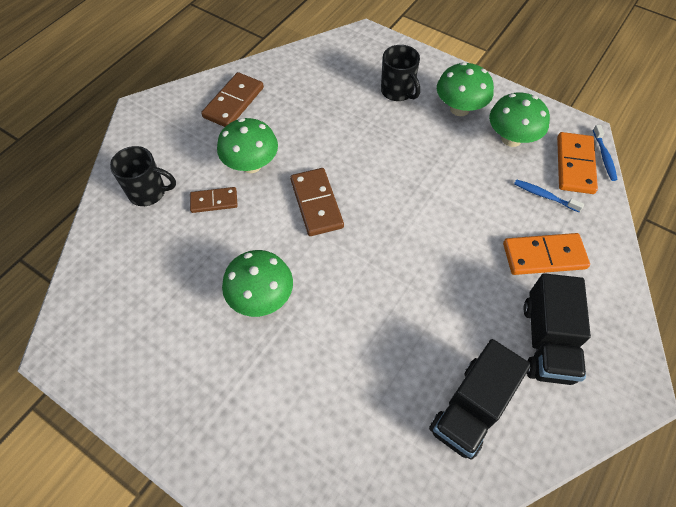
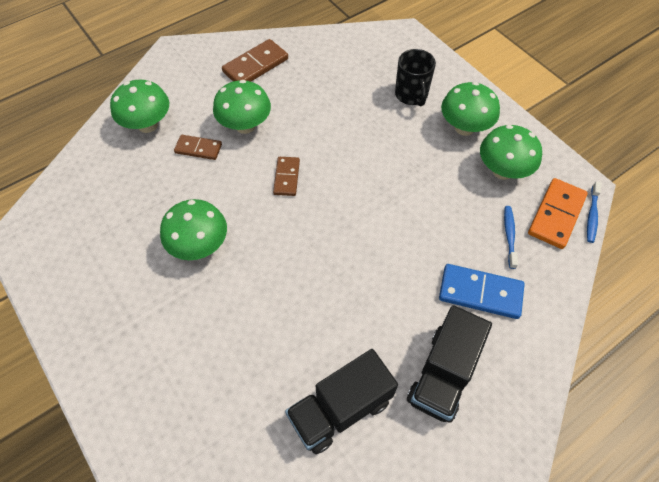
camera: 20 degrees right, 0 degrees up
(148, 192) = (148, 125): black mug -> green mushroom
(316, 203) = (287, 177): brown domino -> brown domino, size x0.63
(544, 196) = (509, 235): blue toothbrush -> blue toothbrush turned 45 degrees clockwise
(544, 256) = (480, 292): orange domino -> blue domino

